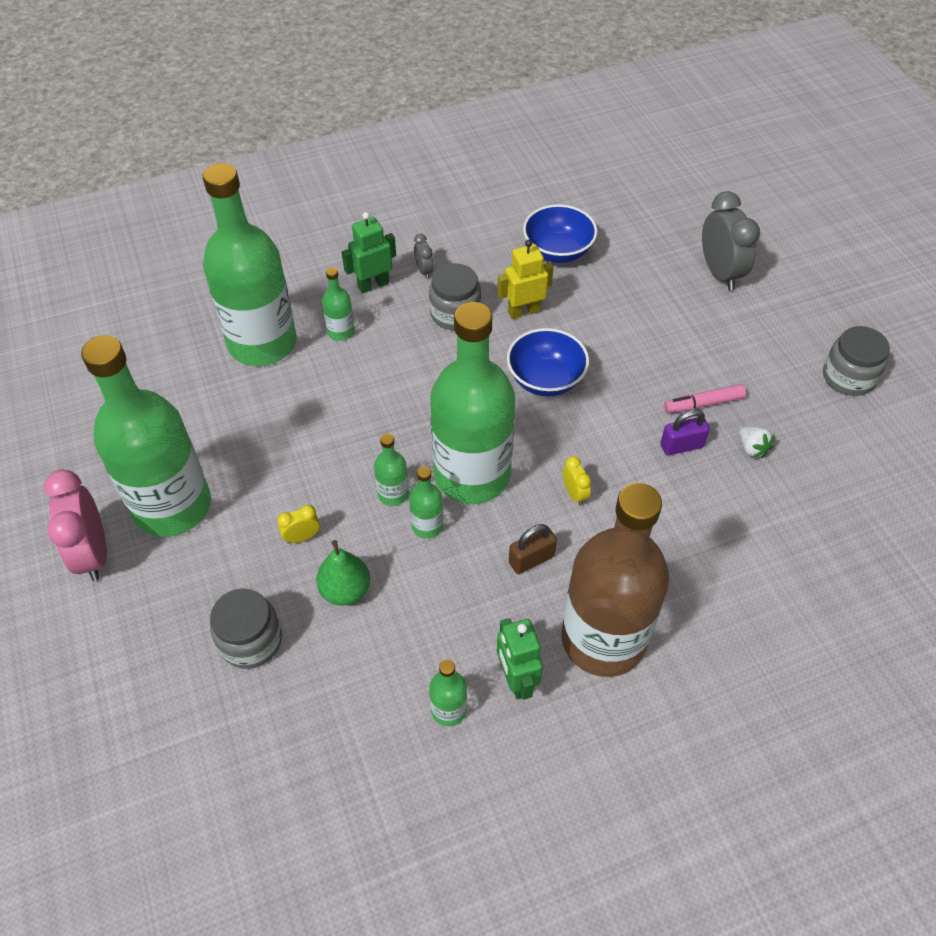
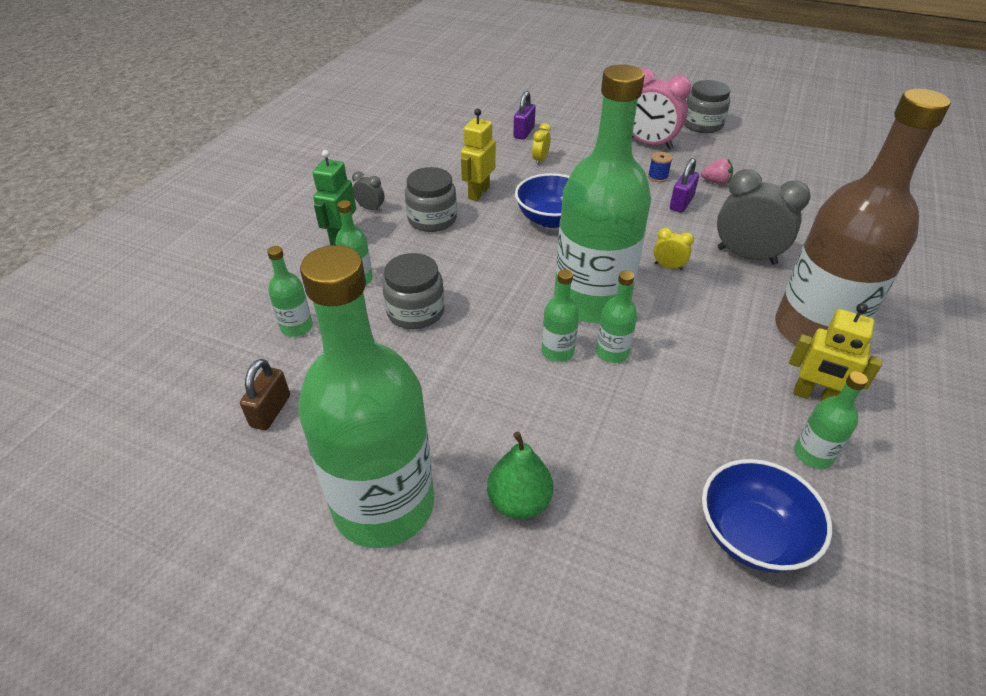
camera: 45 degrees left, 10 degrees down
(93, 553) = (355, 617): pink clock -> pink clock (649, 144)
(251, 641) = (613, 547): grey jar -> grey jar (415, 312)
(262, 343) = (297, 327): green bottle -> green bottle, size x0.40
(302, 537) = (535, 433): yellow clock -> yellow clock (540, 160)
(345, 590) = (624, 441): green pear -> green pear (519, 502)
(516, 679) = (814, 397): green robot -> yellow robot
(531, 559) = (705, 320): brown padlock -> brown padlock (270, 411)
(558, 251) = (450, 152): blue bowl -> blue bowl (752, 535)
(651, 270) = (524, 132): none -> purple padlock
(703, 404) = (657, 177): pink marker -> blue spool
(720, 273) = (563, 115): grey clock -> grey clock (746, 256)
(752, 448) = (716, 182): white strawberry -> pink strawberry

